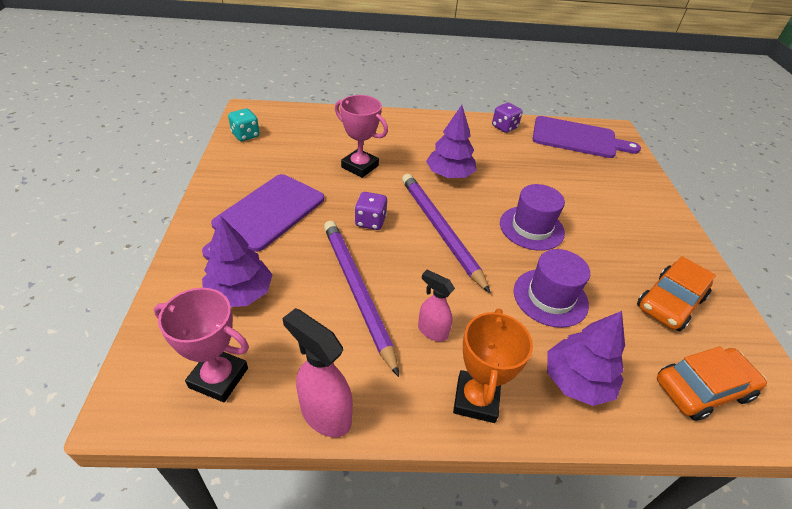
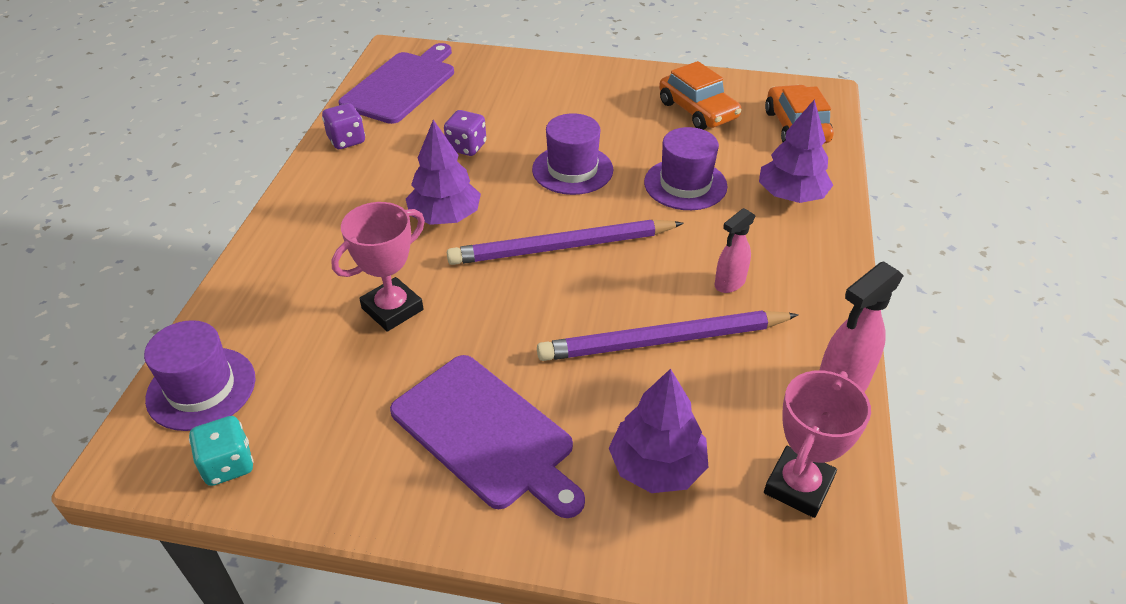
camera: 75 degrees left, 0 degrees up
(292, 119) = (201, 388): none -> purple hat
(370, 221) = (530, 312): purple dice -> purple dice (466, 147)
(476, 399) = (815, 267): orange trophy -> none

